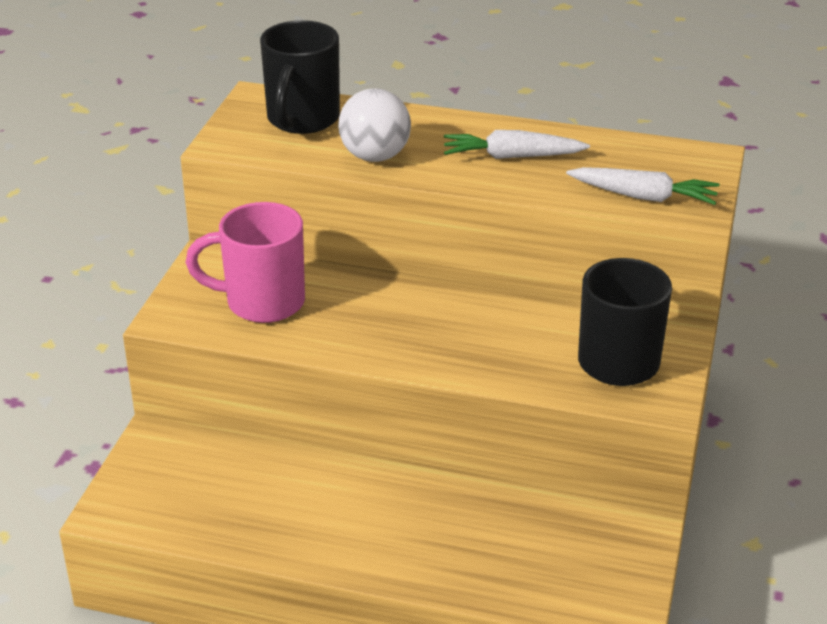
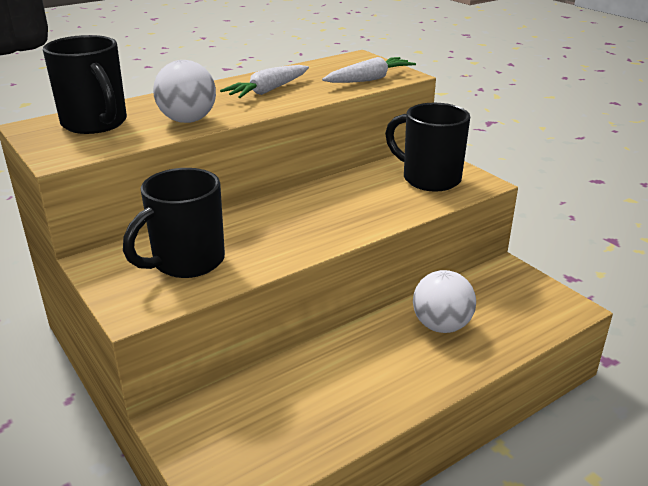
camera: 50 degrees left, 5 degrees down
(262, 302) = (186, 262): pink mug -> black mug
(466, 527) = (441, 326): none -> white ball

